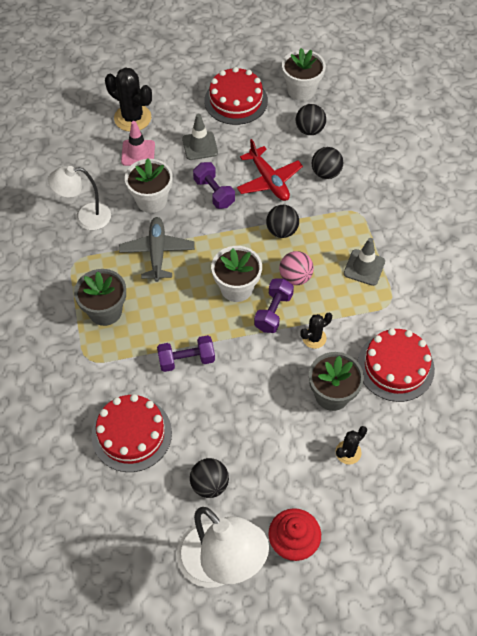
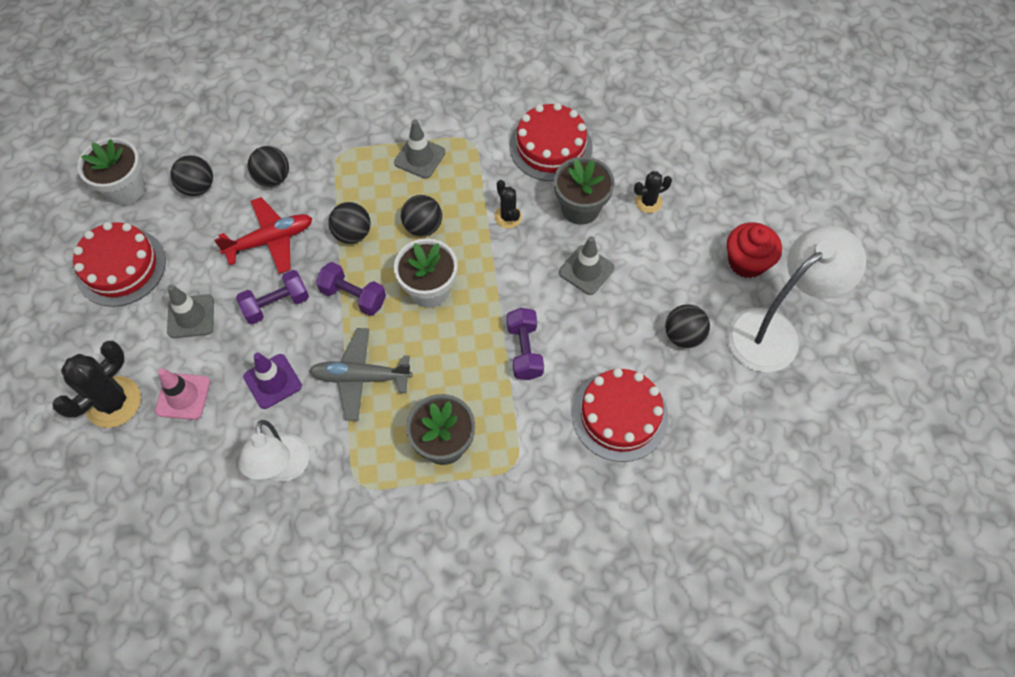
camera: 85 degrees left, 5 degrees up
(151, 200) = (272, 381): white flower pot -> purple traffic cone
(268, 402) = (586, 270): none -> grey traffic cone
(273, 312) = (468, 254): purple dumbbell -> purple dumbbell (353, 296)
(295, 277) = (423, 226): pink ball -> black ball
(348, 452) = (648, 202): black cactus -> black cactus turned 75 degrees counterclockwise

